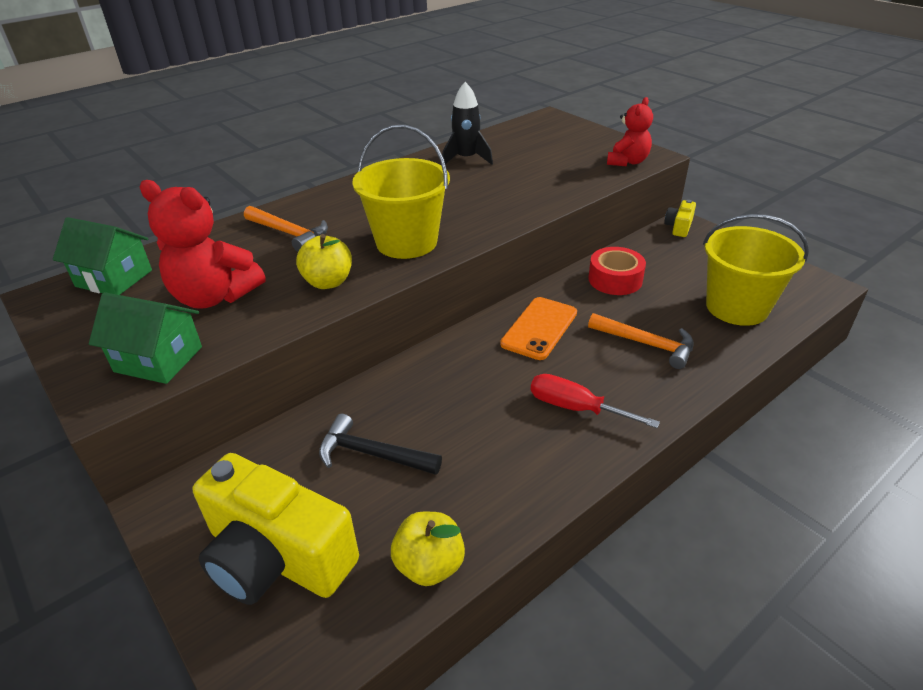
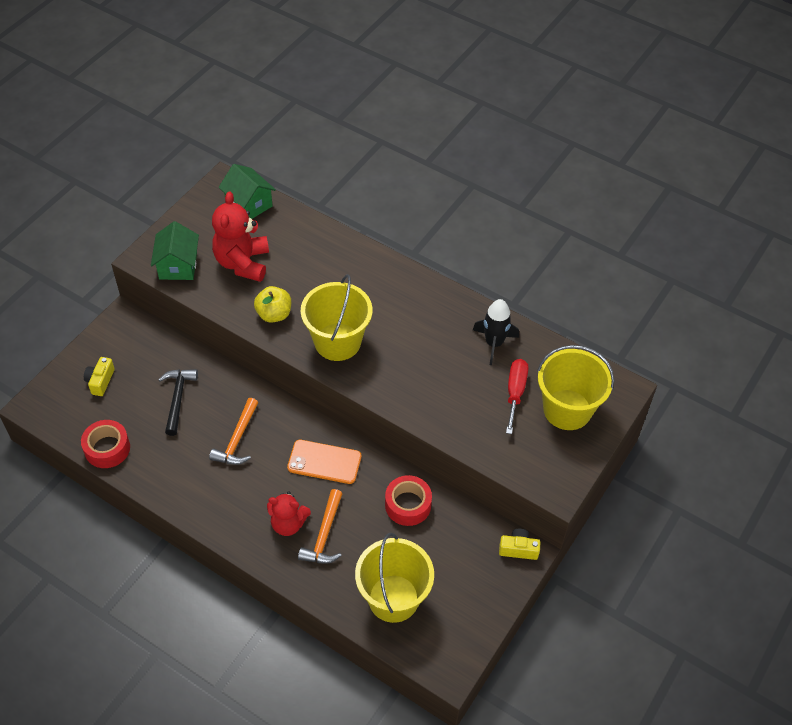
camera: 70 degrees right, 15 degrees up
(114, 278) = (249, 204): green house -> green house turned 45 degrees counterclockwise
(277, 557) = (100, 381): yellow camera -> yellow camera, size x0.44
(289, 233) = (329, 269): orange hammer -> orange hammer (237, 439)
(429, 565) = (107, 448): yellow apple -> red tape
(562, 139) = (567, 410): none -> yellow bucket
(575, 408) = (242, 498): red screwdriver -> red screwdriver (515, 393)
(627, 162) = (534, 469): red teddy bear -> red teddy bear (288, 524)

